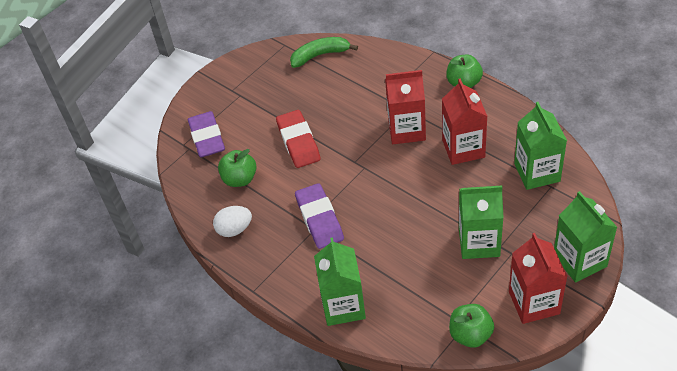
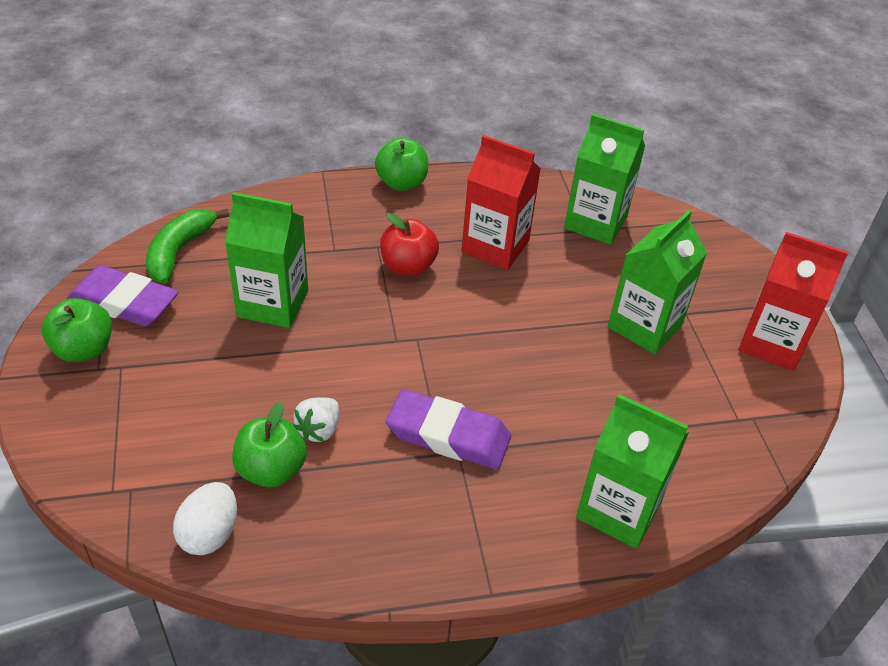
camera: 60 degrees left, 5 degrees down
(207, 138) = (142, 454): purple eraser -> purple eraser (124, 302)
(234, 229) = (355, 539): white egg -> white egg (210, 534)
(275, 177) = (319, 430): none -> white strawberry
(298, 142) = (292, 367): red eraser -> none
(406, 130) = (408, 267): red carton -> red apple
(470, 335) = (772, 422): green apple -> green apple (84, 350)
(579, 260) = (746, 275): green carton -> green carton (273, 304)

